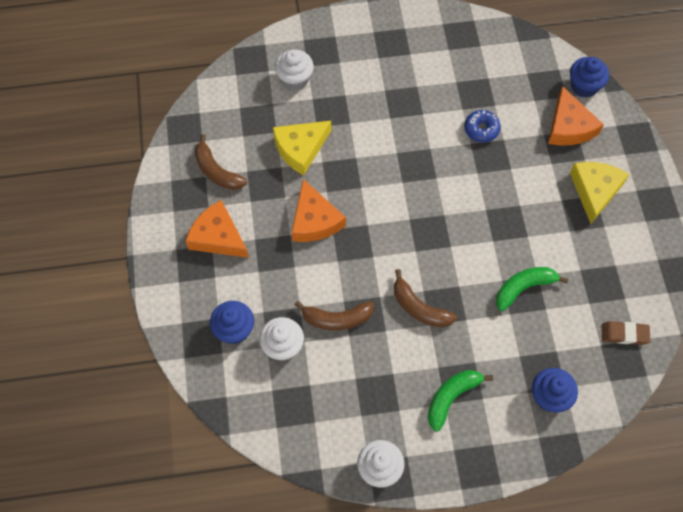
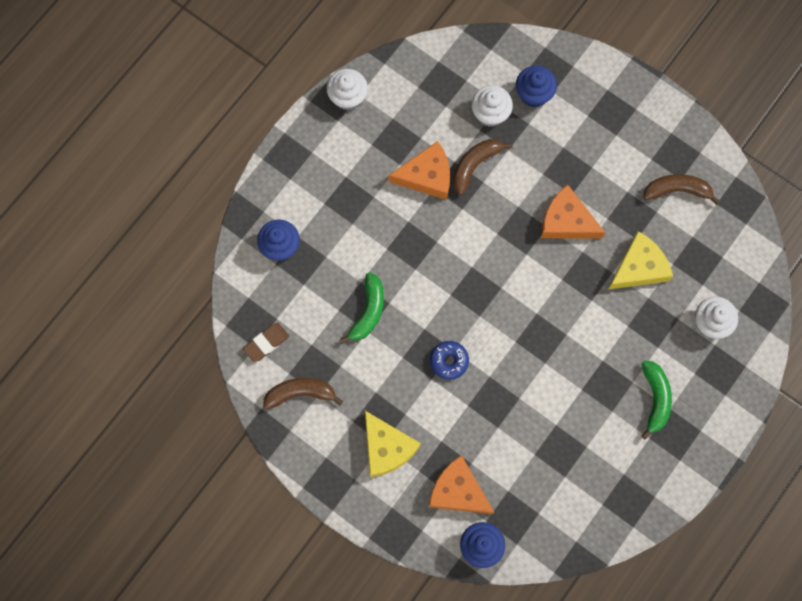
camera: 135 degrees right, 10 degrees up
(218, 237) = (619, 144): orange cheese -> orange cheese (427, 176)
(300, 149) = (639, 267): yellow cheese -> yellow cheese turned 45 degrees clockwise
(419, 308) = (427, 226): brown banana -> brown banana (300, 393)
(451, 398) = (345, 184): green banana -> green banana (655, 398)
(481, 129) = (523, 419): blue donut -> blue donut (449, 361)

